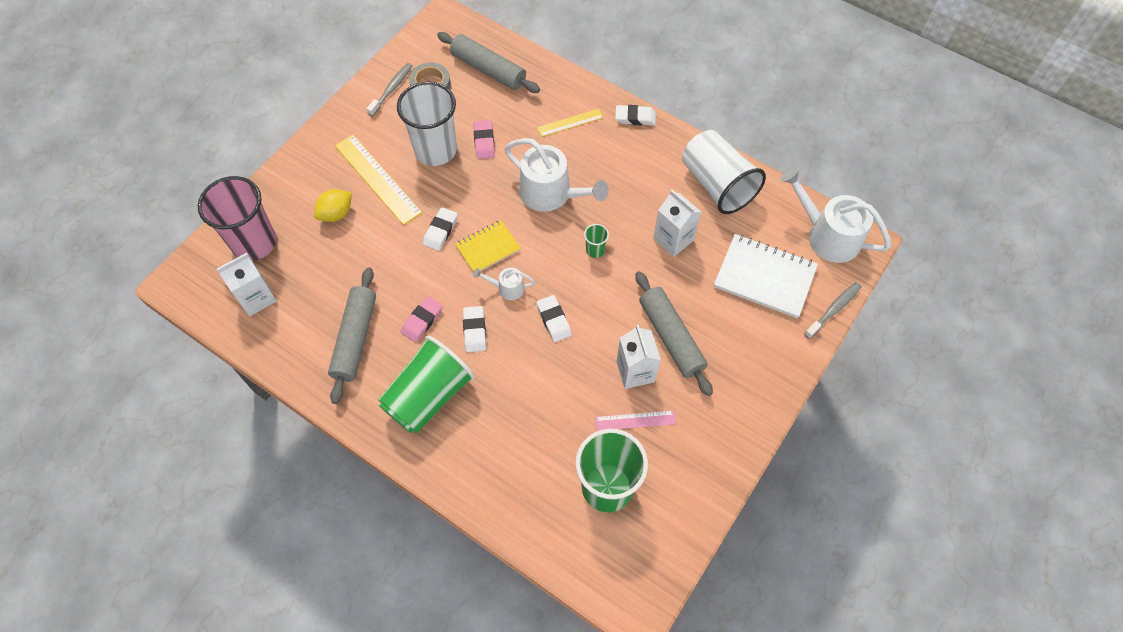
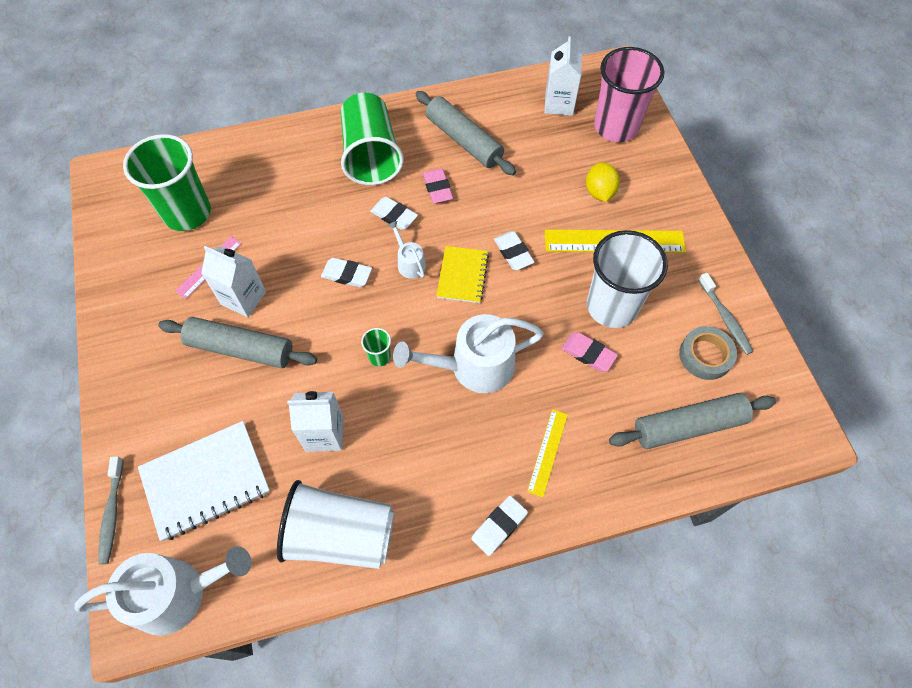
camera: 130 degrees right, 0 degrees up
(507, 288) = (409, 263): white watering can -> white watering can turned 75 degrees counterclockwise

